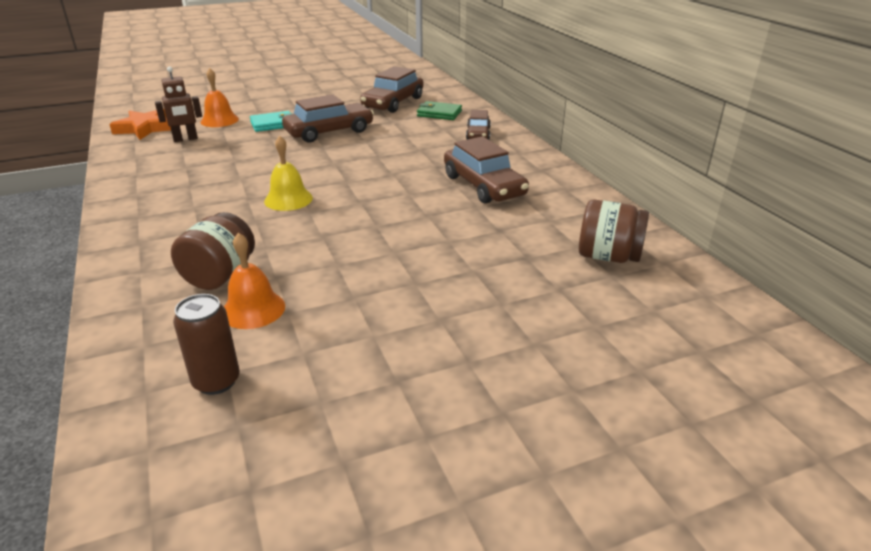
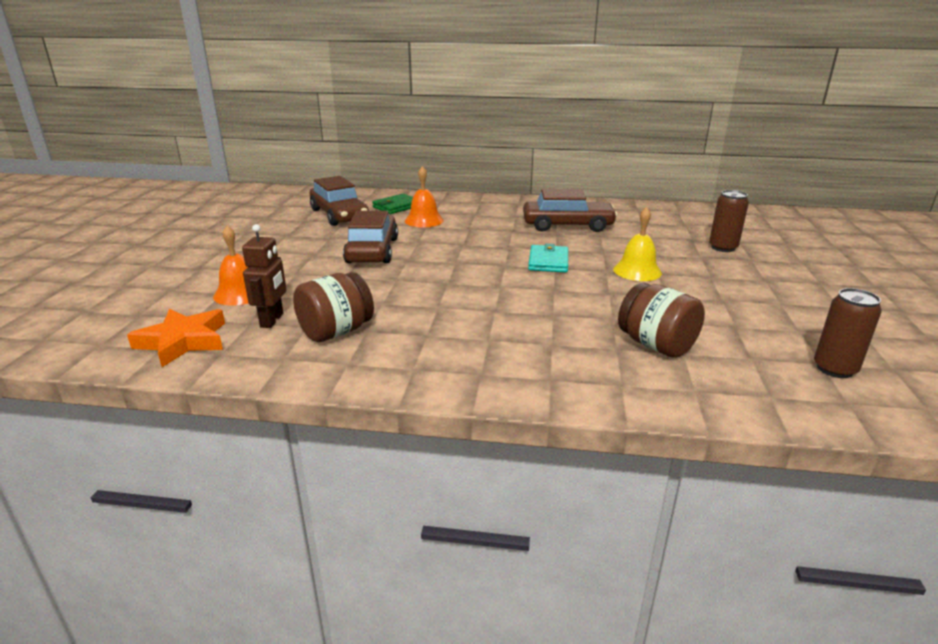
camera: 60 degrees left, 5 degrees down
(253, 309) = (726, 339): orange bell -> orange bell (424, 220)
(273, 124) = (305, 269): turquoise wallet -> turquoise wallet (548, 262)
(288, 199) = (518, 293): yellow bell -> yellow bell (637, 271)
(478, 134) = (463, 205): brown car -> none
(521, 280) = (723, 248): none -> brown can
(608, 256) = (704, 221): brown jar -> brown jar (336, 332)

